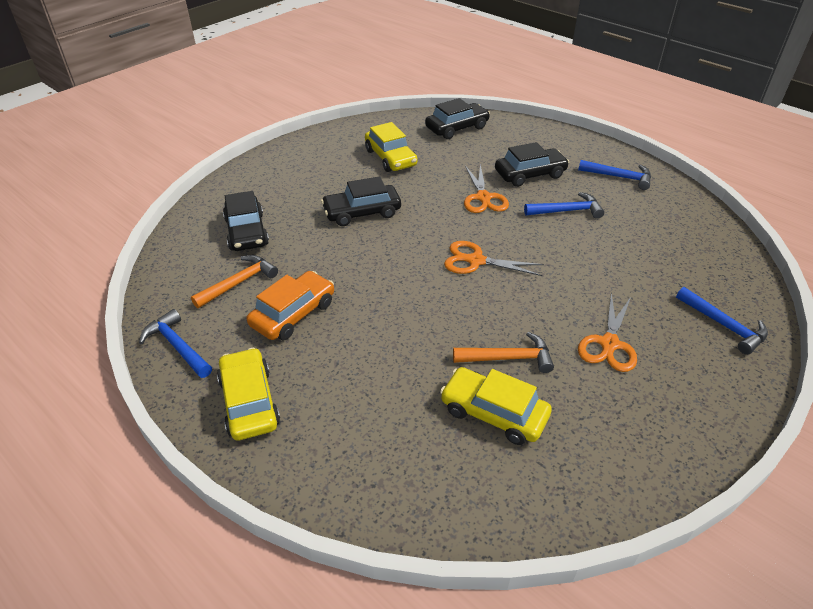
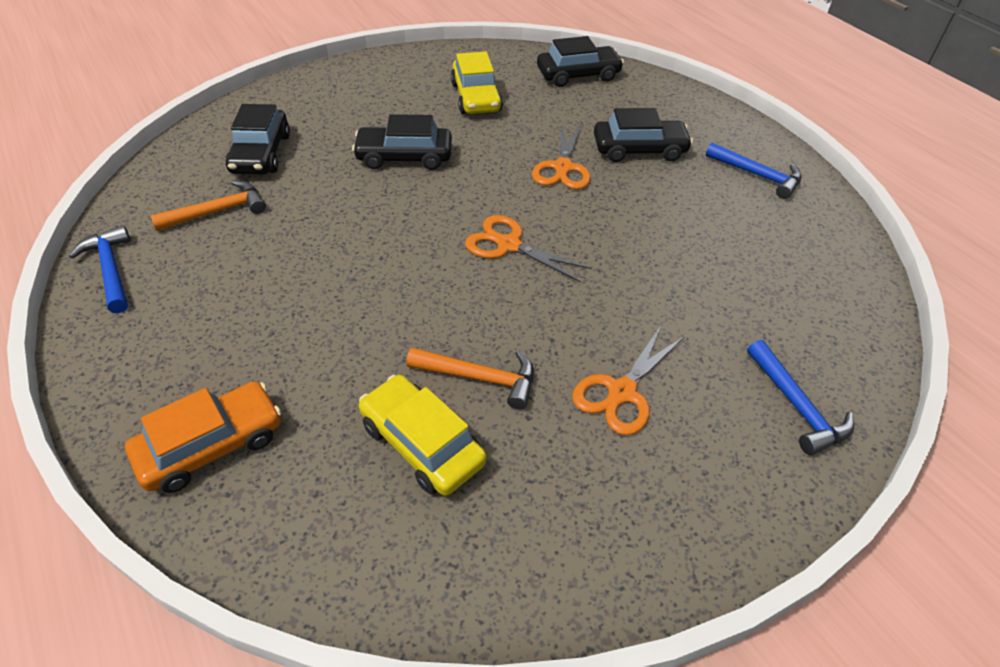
camera: 15 degrees right, 5 degrees up
(249, 402) = (149, 354): yellow car -> none
(293, 314) = (257, 262): orange car -> orange car (211, 445)
(567, 211) = (662, 206): blue hammer -> none

